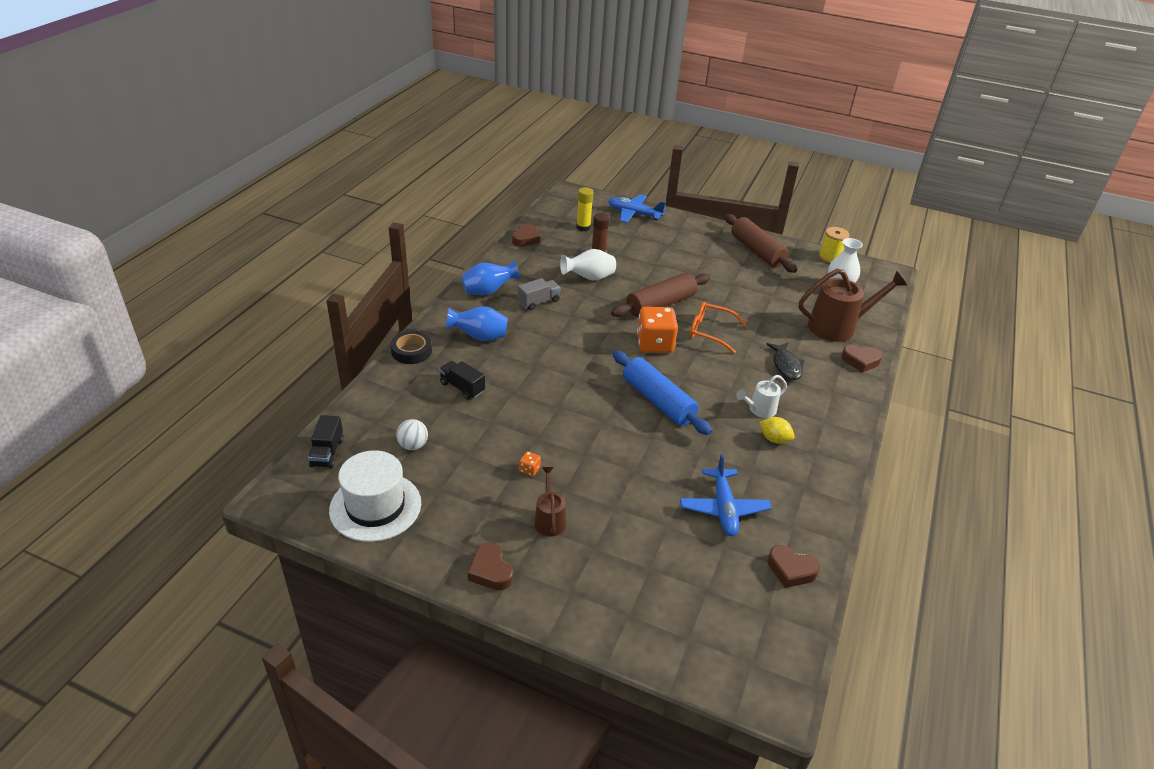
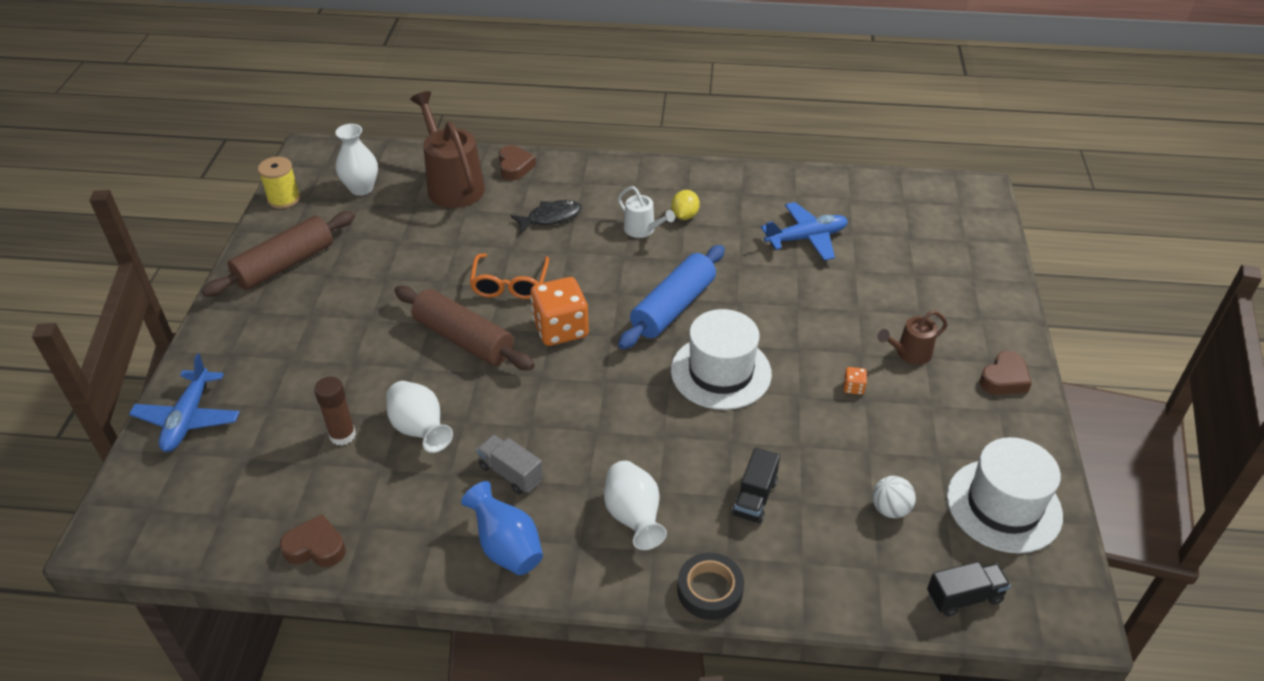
camera: 105 degrees left, 5 degrees up
(479, 337) = (633, 517): blue vase -> white vase
(579, 405) = (721, 372): none -> white hat
(583, 227) = (253, 476): yellow glue stick -> none
(791, 570) = (849, 192): brown heart -> none

